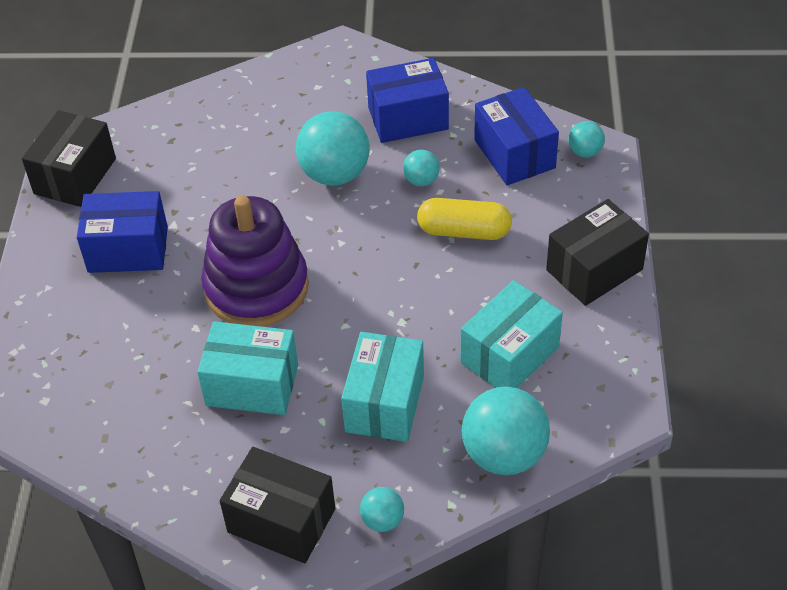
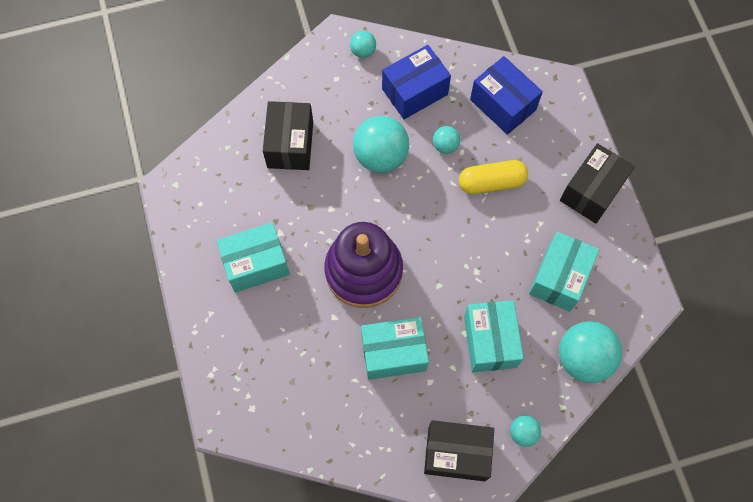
camera: 20 degrees left, 20 degrees up
(75, 176) = (187, 209): black box -> black box (290, 144)
(128, 249) = (256, 264): blue box -> turquoise box
(585, 152) = (551, 90): turquoise ball -> turquoise ball (363, 51)

